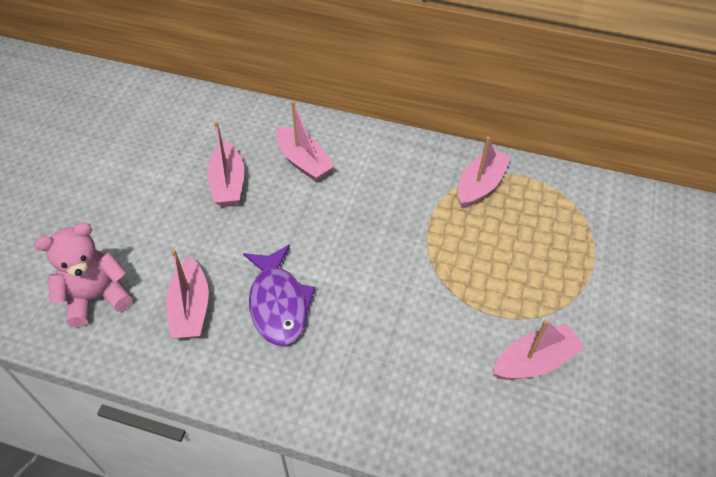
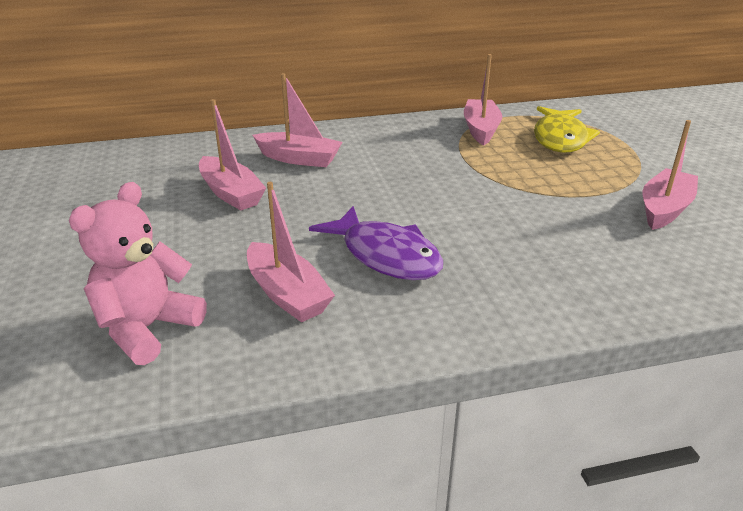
camera: 30 degrees left, 20 degrees down
(539, 229) = (560, 138): none -> yellow fish

